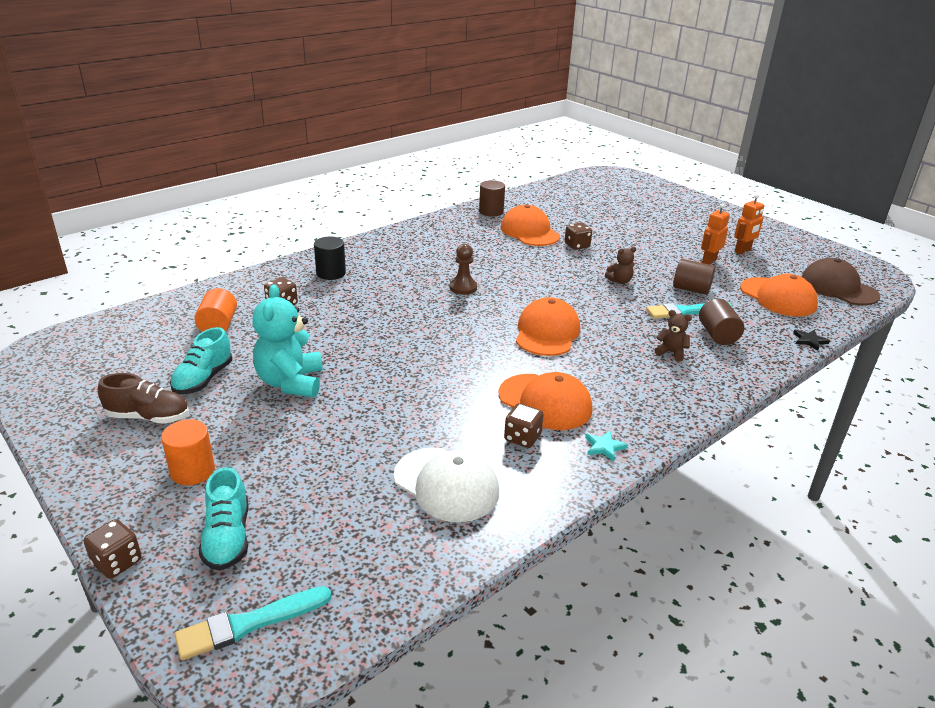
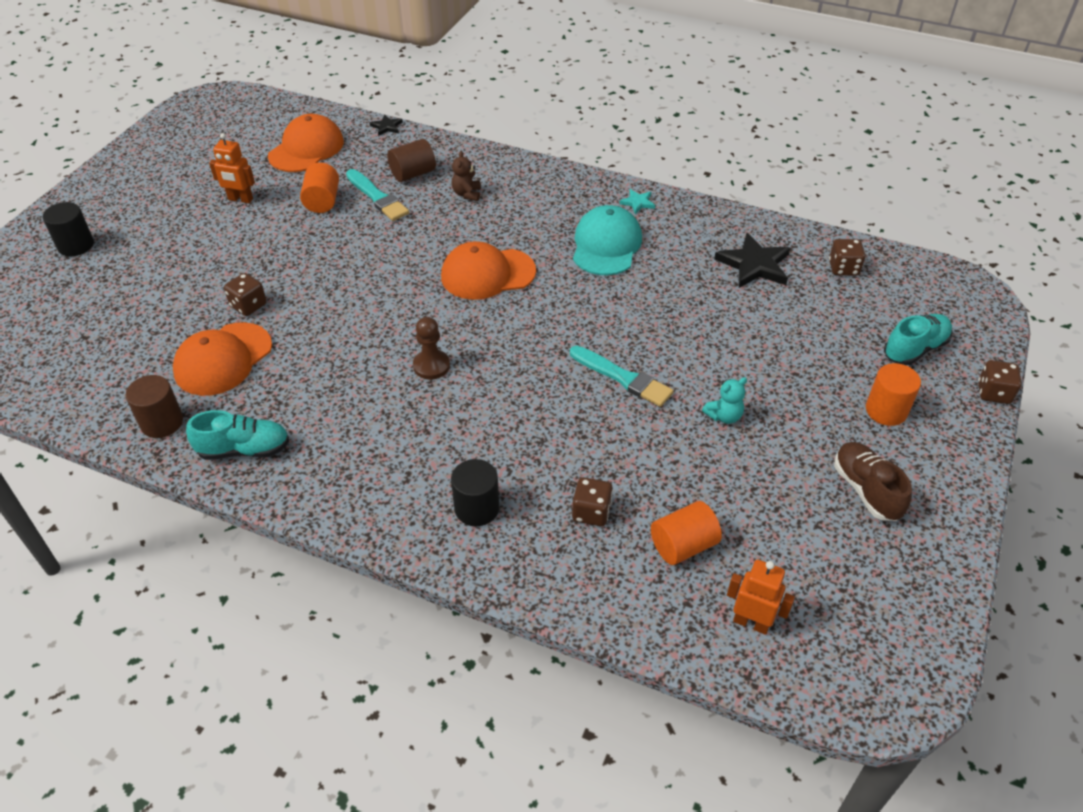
camera: 115 degrees left, 15 degrees up
(203, 379) = (780, 488): turquoise shoe -> turquoise shoe (244, 450)
(249, 624) = (953, 302): turquoise brush -> turquoise brush (623, 378)
(291, 382) = (724, 416): turquoise teddy bear -> turquoise teddy bear, size x0.49
(446, 484) = (754, 265): white cap -> black star
(522, 437) = (665, 244): brown dice -> brown dice (843, 268)
(545, 402) = (606, 245): orange cap -> turquoise cap
(619, 281) = (333, 251): brown teddy bear -> none
(677, 210) = (76, 245): none -> black cylinder
(691, 289) = (322, 201): brown cylinder -> orange cylinder
(742, 251) = (195, 180): orange robot -> orange robot (751, 622)
(838, 288) = (260, 118): brown cap -> none

